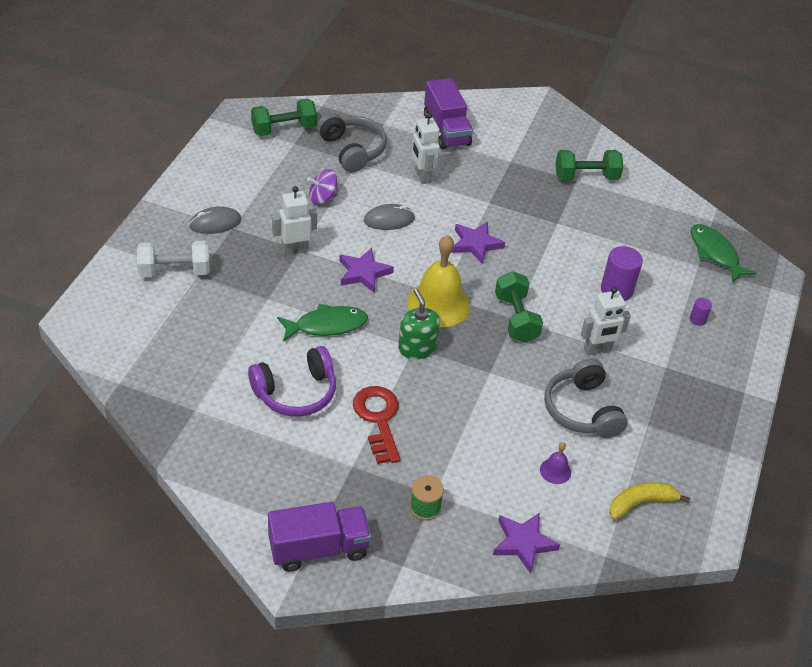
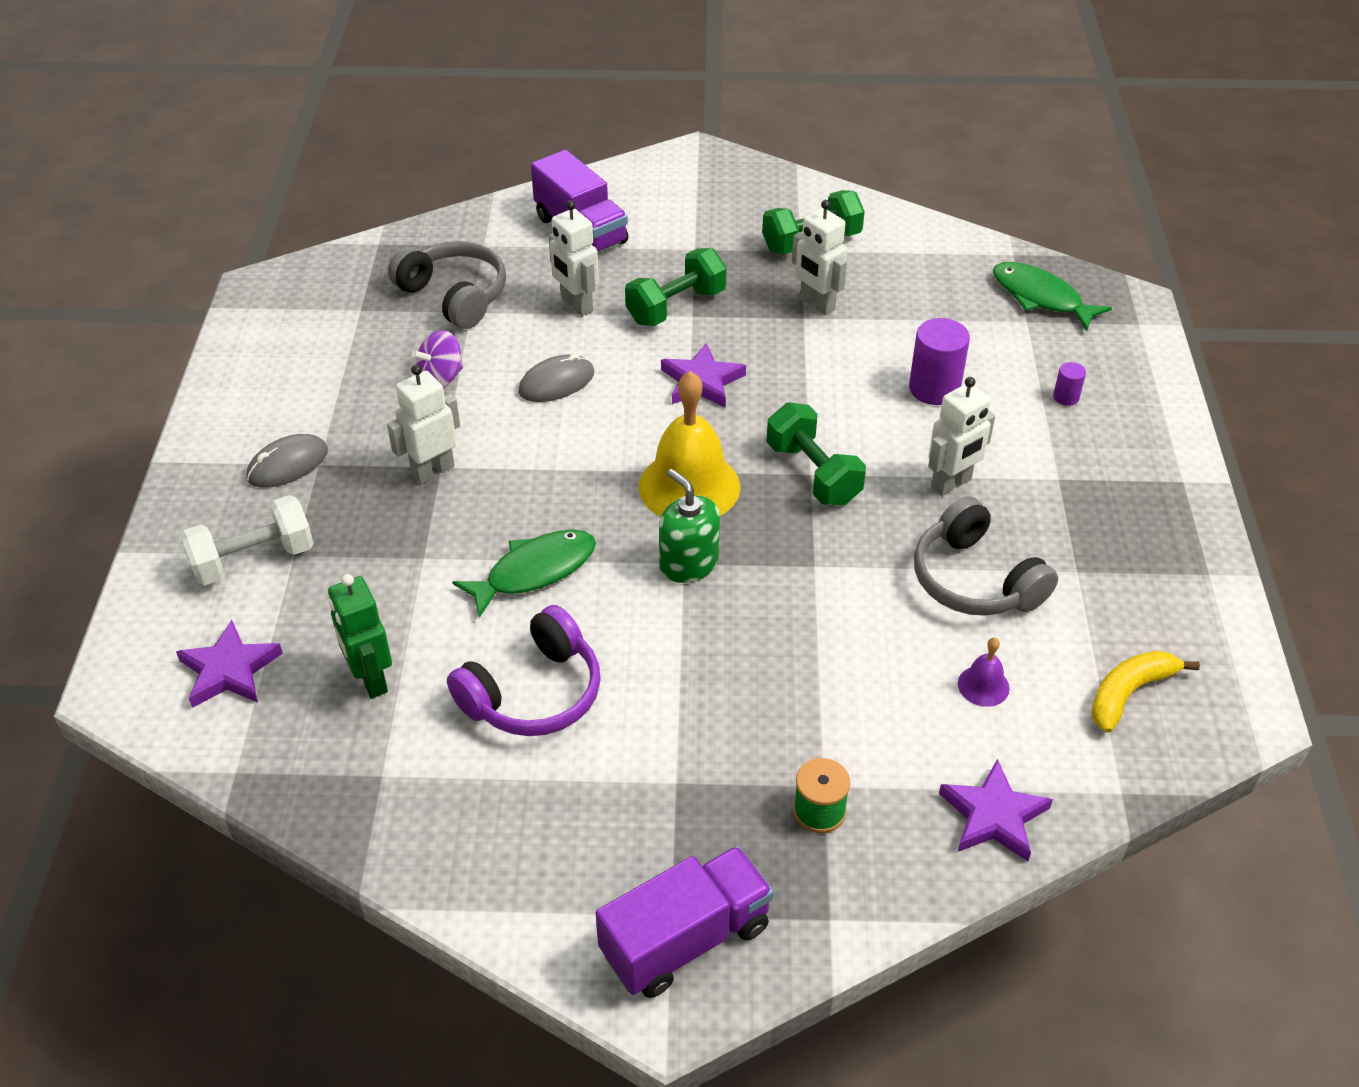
camera: 15 degrees left, 0 degrees up
(210, 357) = (371, 679): none -> green robot
(284, 129) = (335, 294): green dumbbell -> green dumbbell (676, 306)
(363, 273) = (555, 473): purple star -> purple star (229, 670)
(378, 419) = (681, 693): red key -> none
(569, 217) = (816, 304): none -> white robot

